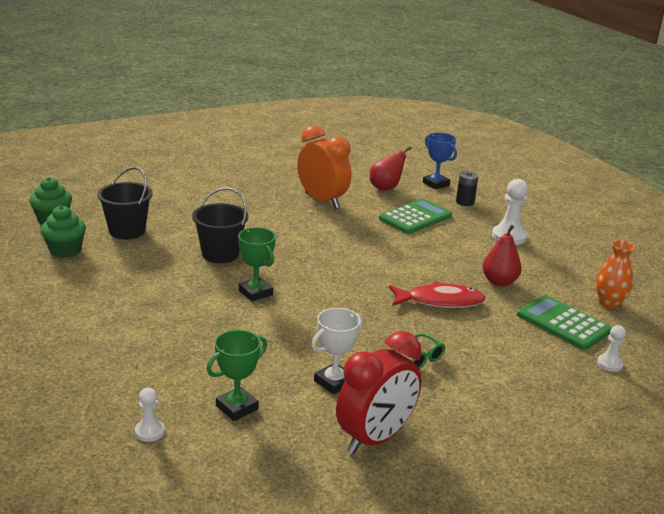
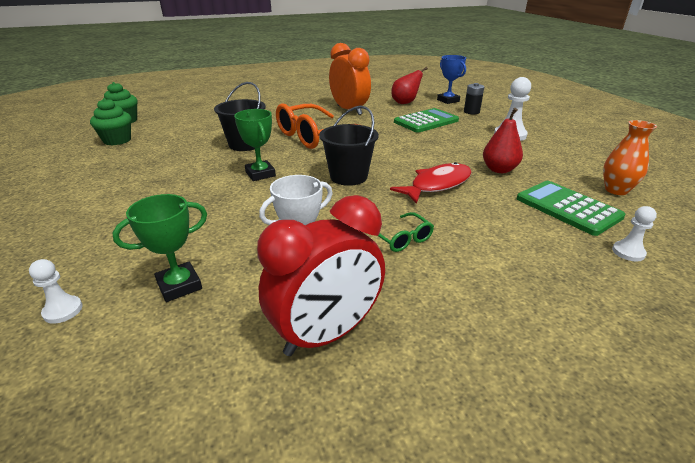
camera: 10 degrees right, 5 degrees up
(127, 231) = (178, 128): black bucket -> black bucket (348, 176)
(295, 241) = (315, 136): none -> orange glasses
(440, 301) = (437, 185): red fish -> red fish turned 45 degrees counterclockwise

